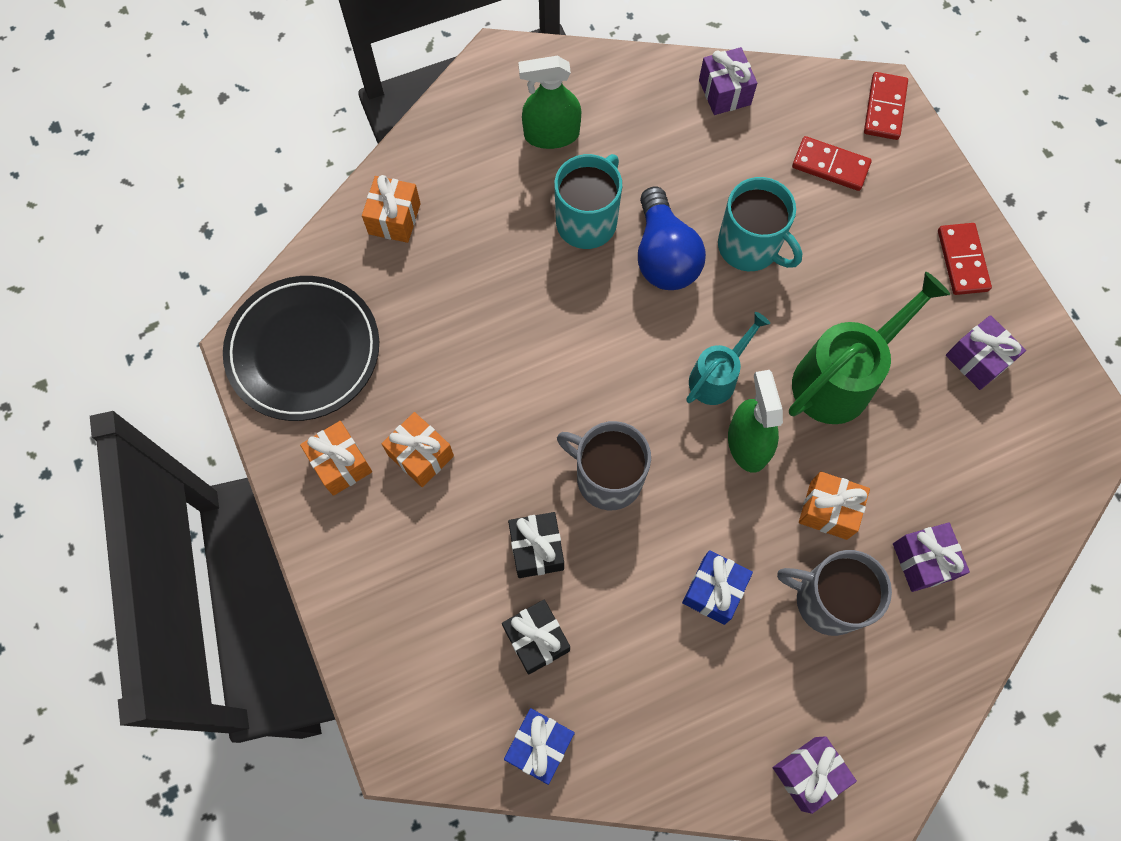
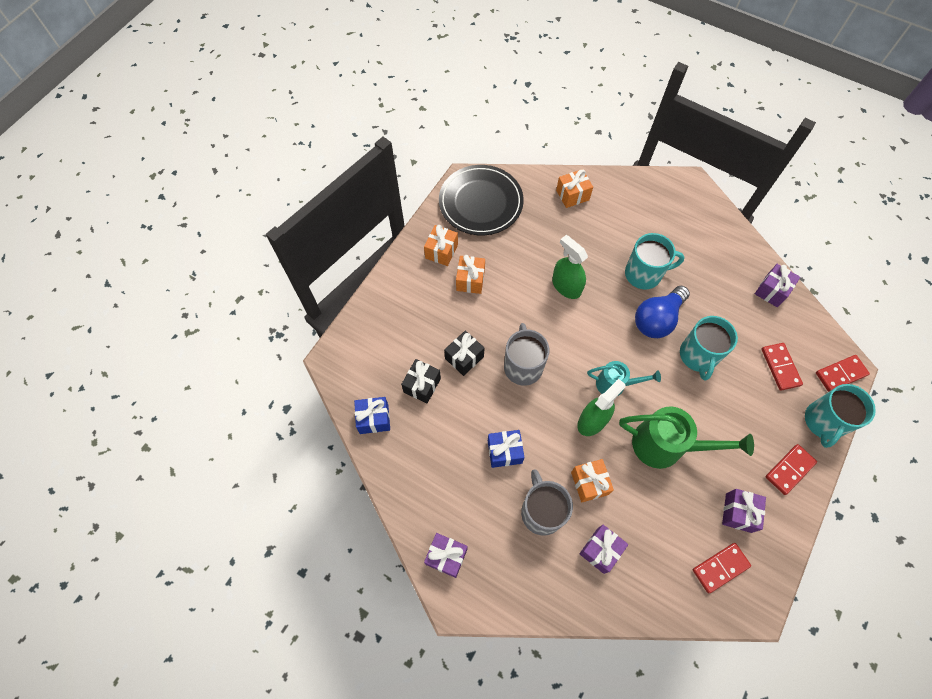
camera: 55 degrees right, 5 degrees down
(551, 134) = (674, 230): green spray bottle -> green spray bottle (566, 286)
(930, 176) = (823, 422): none -> turquoise mug
(1029, 433) = (720, 567): none -> red domino

